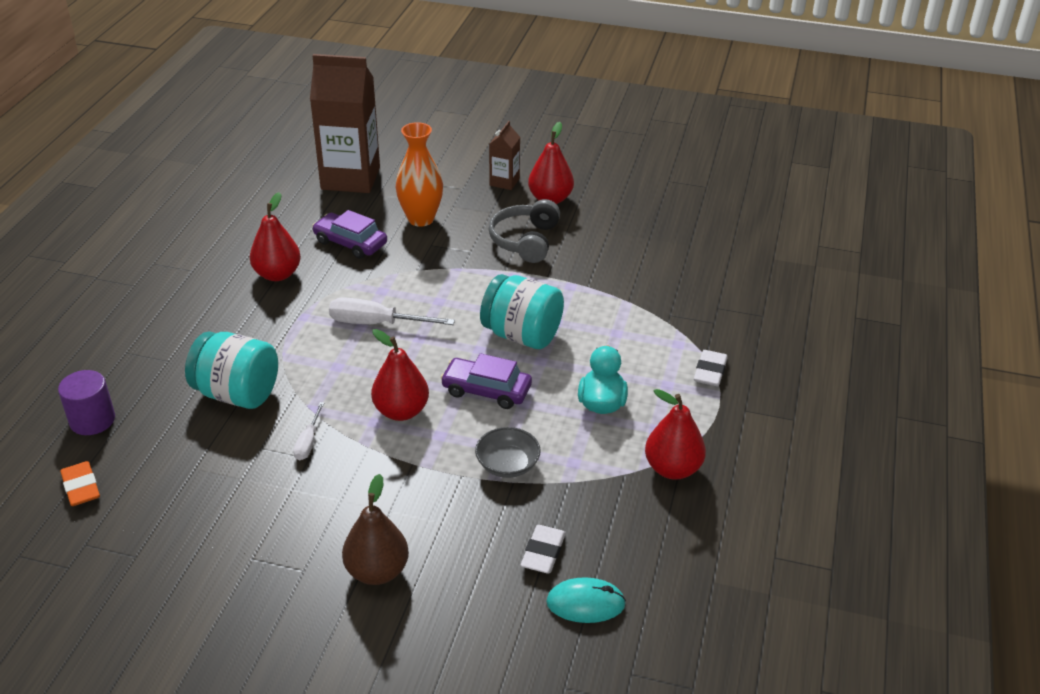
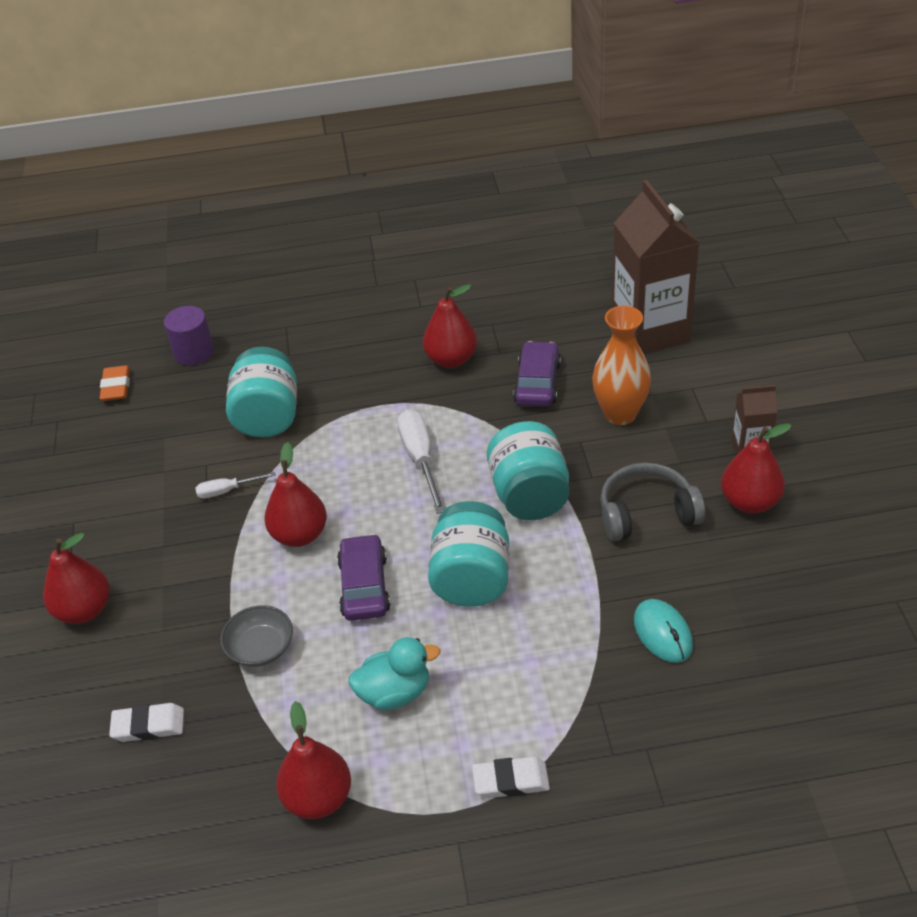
camera: 70 degrees right, 5 degrees up
(81, 487) = (116, 387): orange eraser -> orange eraser turned 45 degrees counterclockwise
(377, 571) = (84, 610): brown pear -> red pear
(464, 284) = (529, 495): none -> turquoise jar
(585, 603) = (92, 787): turquoise mouse -> turquoise mouse (662, 633)

